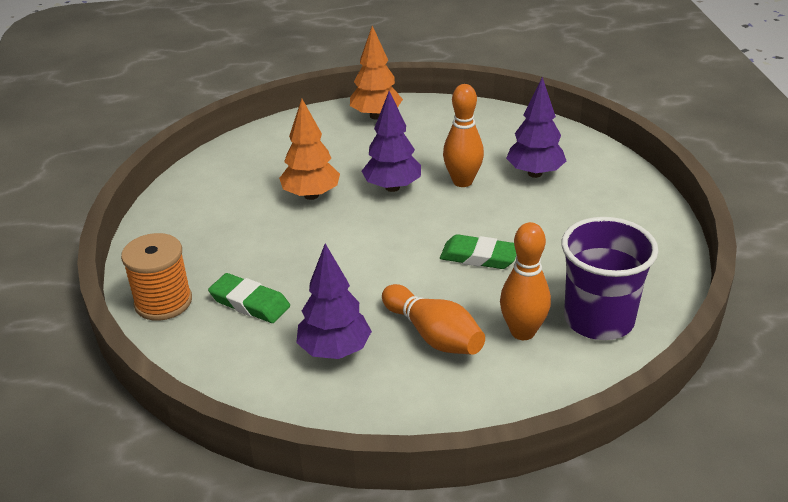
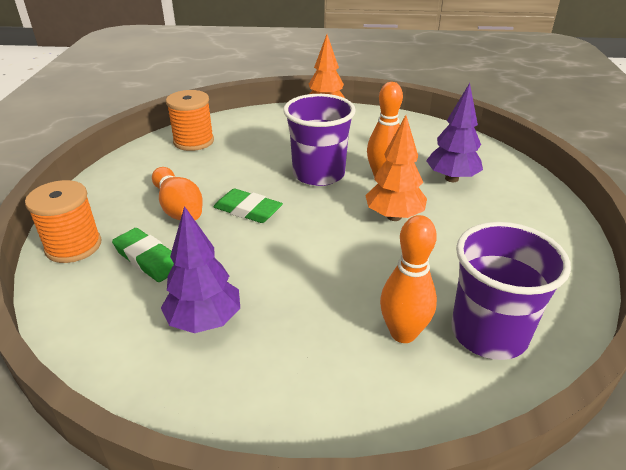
camera: 10 degrees right, 0 degrees up
(235, 166) = (193, 141): none -> orange spool
(311, 195) = (246, 172): orange tree -> orange tree (394, 216)
(392, 187) = (318, 174): purple tree -> purple cup
(433, 335) = (309, 321): orange bowling pin -> orange bowling pin (179, 208)
(479, 256) = (379, 247): green eraser -> green eraser (248, 210)

